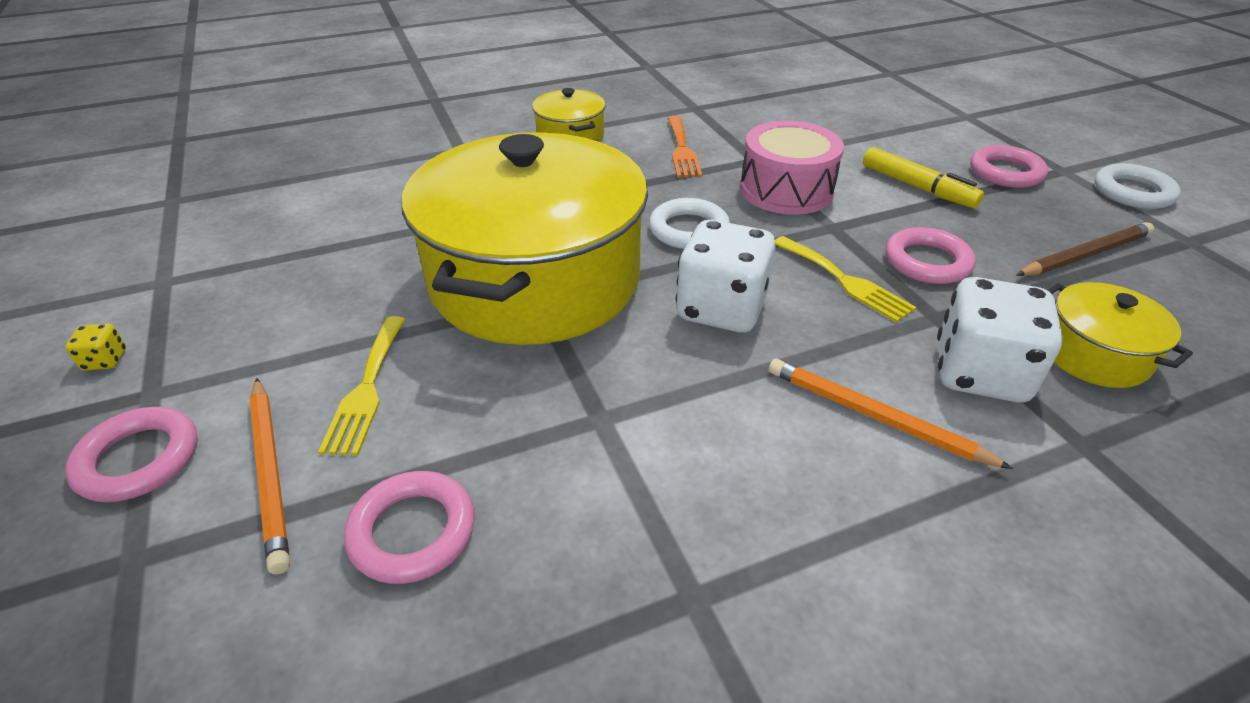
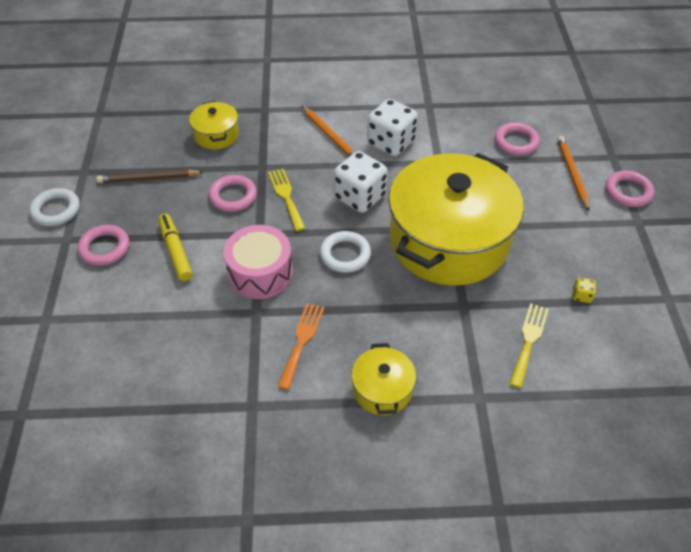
camera: 160 degrees left, 10 degrees up
(105, 360) = (670, 247): yellow dice -> yellow dice (581, 296)
(366, 389) = (537, 199): yellow fork -> yellow fork (528, 341)
(979, 373) = (272, 140): white dice -> white dice (390, 143)

